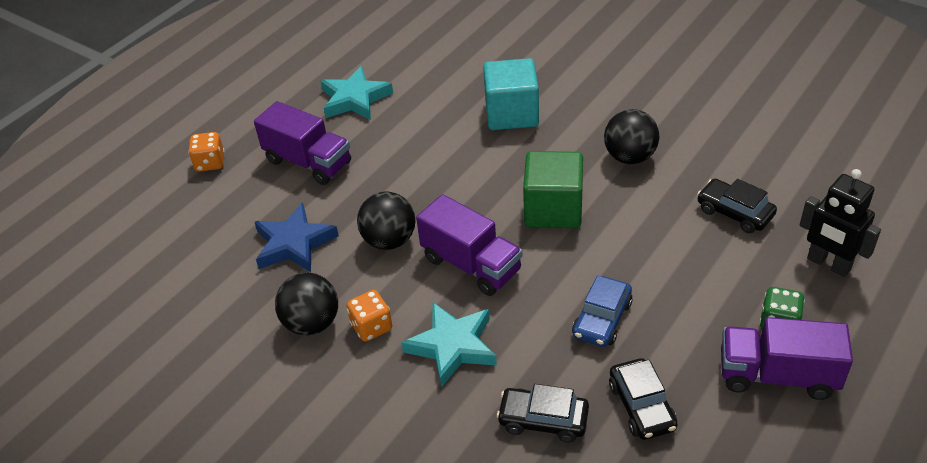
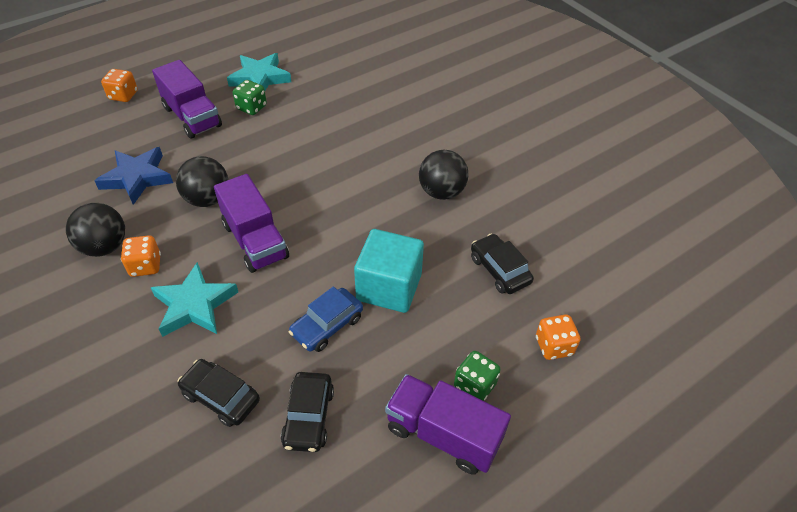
camera: 15 degrees right, 5 degrees up
(368, 133) = (251, 107): none -> green dice
(511, 114) = (370, 126): turquoise cube -> turquoise cube (389, 287)
(553, 209) = (350, 216): green cube -> none
(828, 264) = (554, 346): black robot -> orange dice

